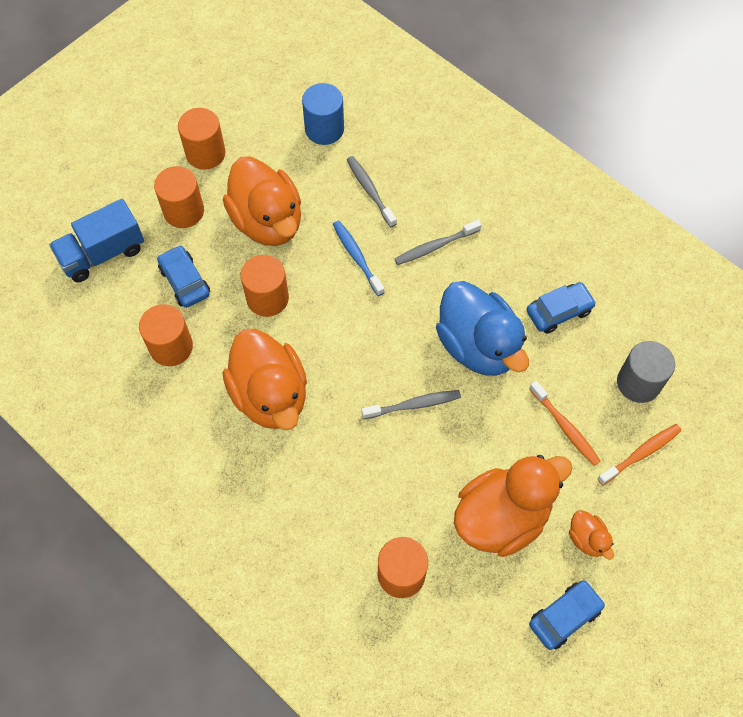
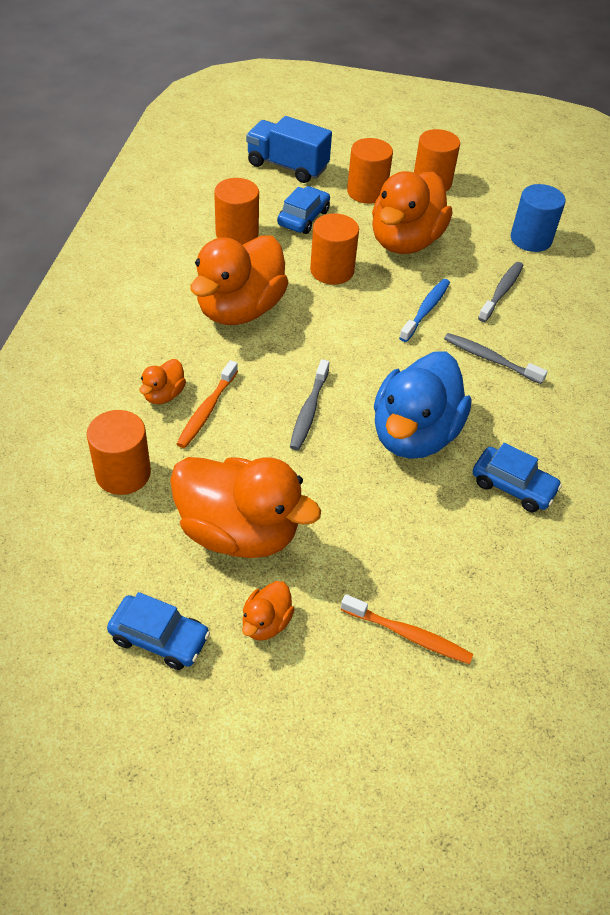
camera: 55 degrees right, 15 degrees down
(334, 504) = (163, 395): none -> orange duck
(413, 405) = (309, 411): grey toothbrush -> grey toothbrush turned 60 degrees clockwise
(565, 427) = (383, 547): orange toothbrush -> orange toothbrush (207, 410)
(638, 383) = (494, 596): grey cylinder -> none

